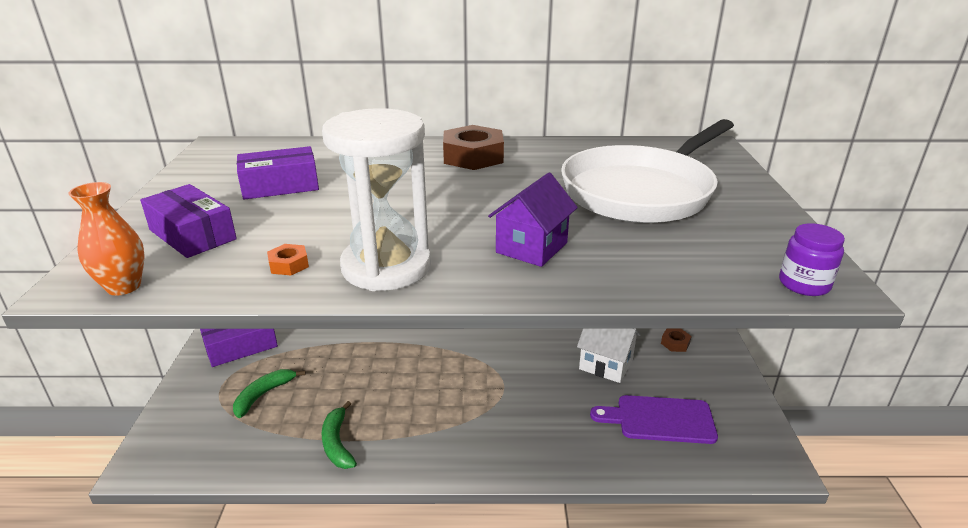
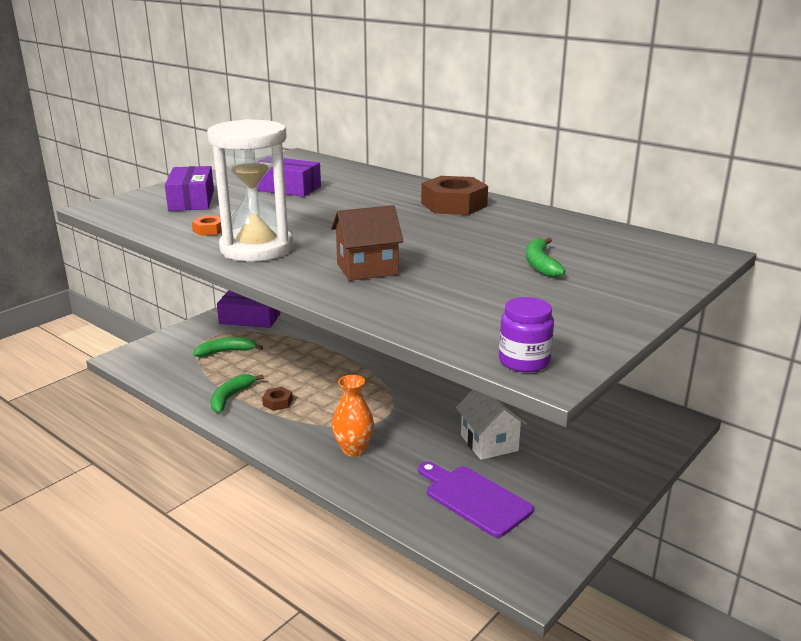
camera: 40 degrees right, 5 degrees down
(124, 286) = (118, 214): orange vase -> orange vase (353, 450)
(531, 248) = (367, 269): purple house -> brown house
(642, 191) = (540, 264): white pan -> green banana
(675, 343) = (582, 458): brown nut -> brown nut (277, 402)

